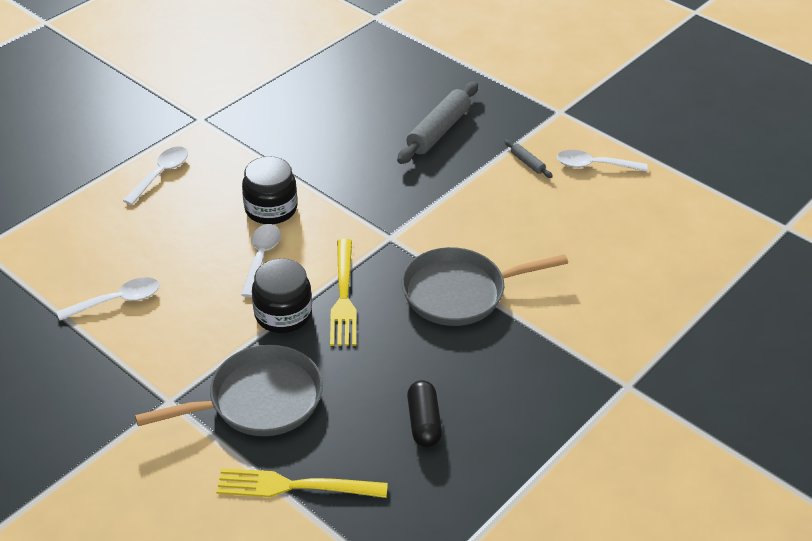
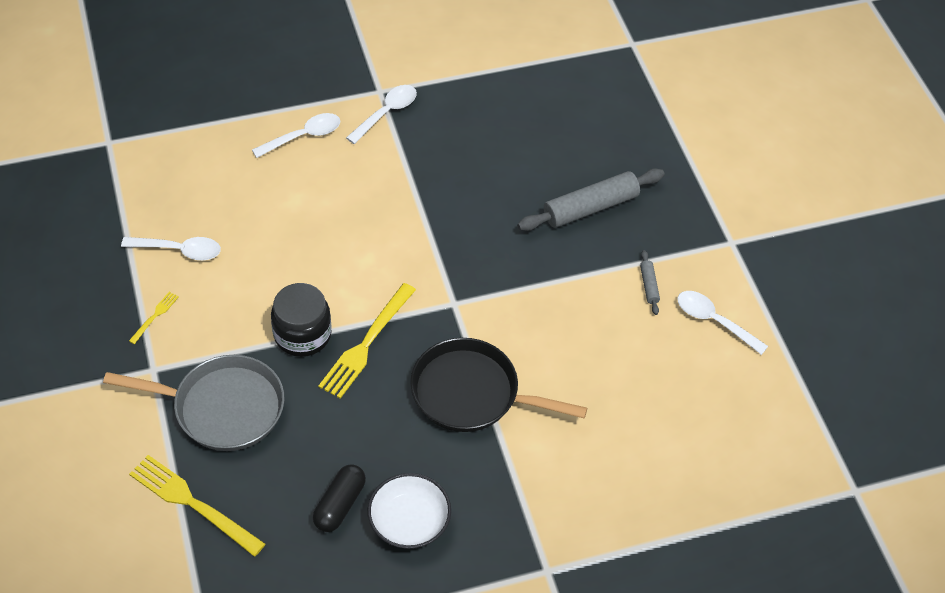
camera: 30 degrees right, 10 degrees up
(136, 359) = (155, 316): none -> yellow fork
(261, 258) = (326, 267): white spoon -> white spoon (386, 113)
(271, 209) = (371, 220): black jar -> none
(460, 292) = (472, 393): grey pan -> black pan
(491, 406) = (409, 521): none -> white bowl

